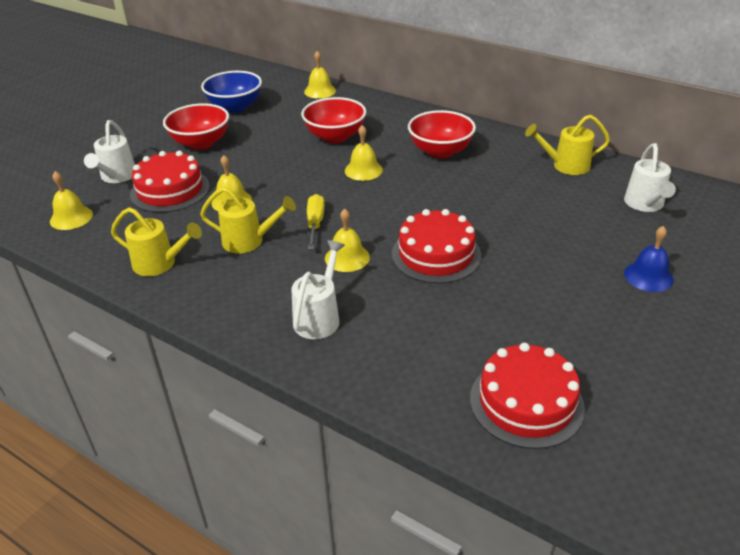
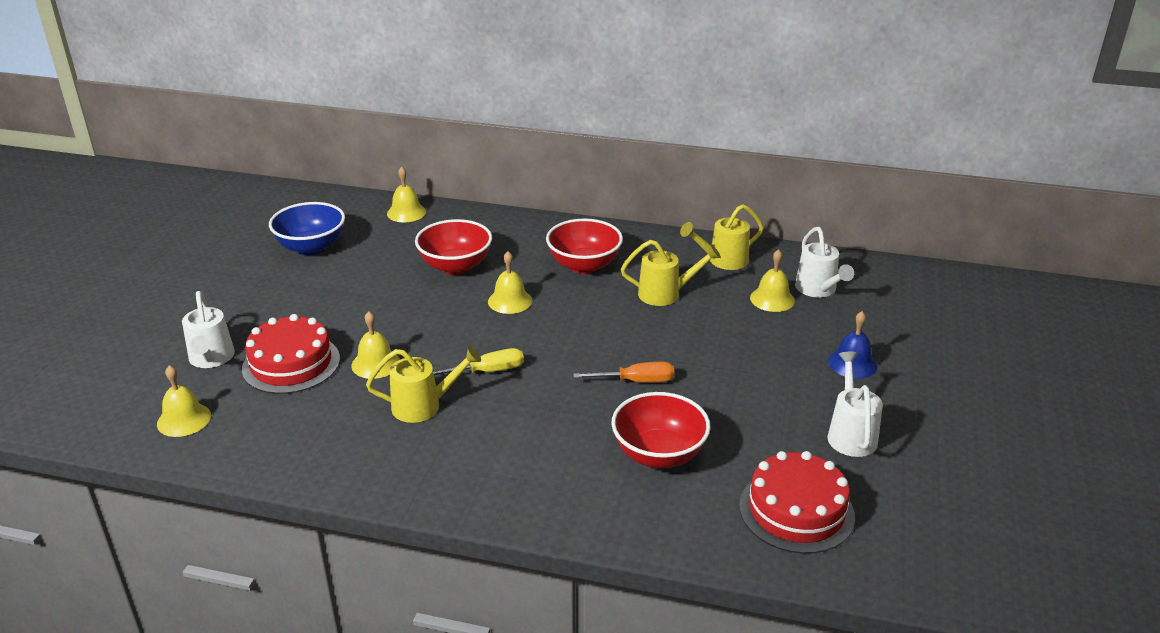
camera: 20 degrees left, 5 degrees down
(160, 264) = (333, 452): yellow watering can -> yellow watering can (666, 294)
(201, 143) = (295, 299): red bowl -> red bowl (659, 454)
(315, 223) = (488, 371): yellow screwdriver -> yellow screwdriver turned 90 degrees clockwise
(319, 317) = (549, 472): white watering can -> white watering can (850, 434)
(347, 257) = (544, 403): yellow bell -> yellow bell (772, 299)
(436, 254) = (637, 381): red cake -> orange screwdriver

